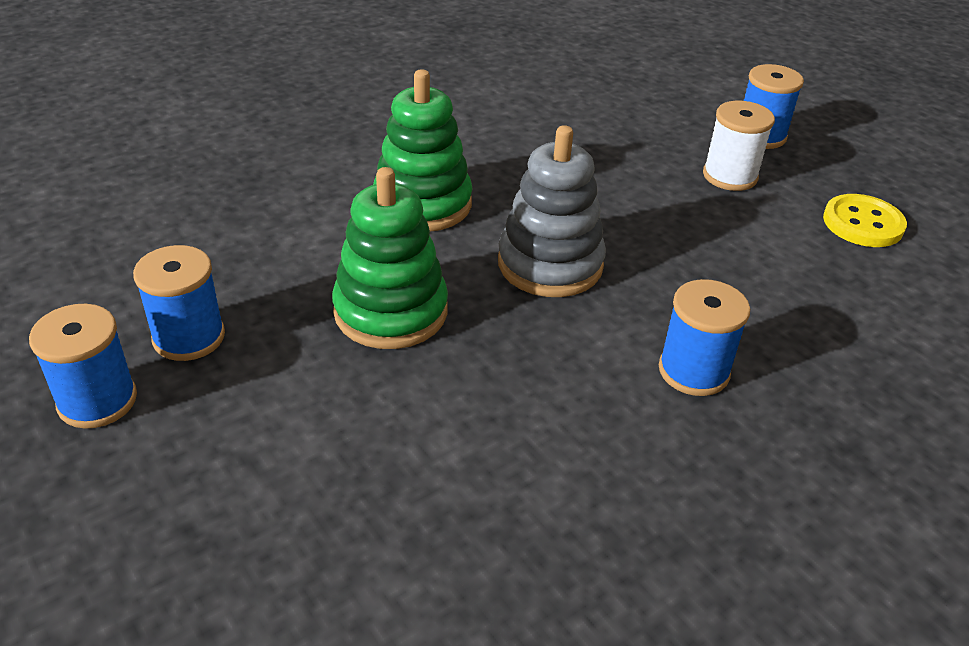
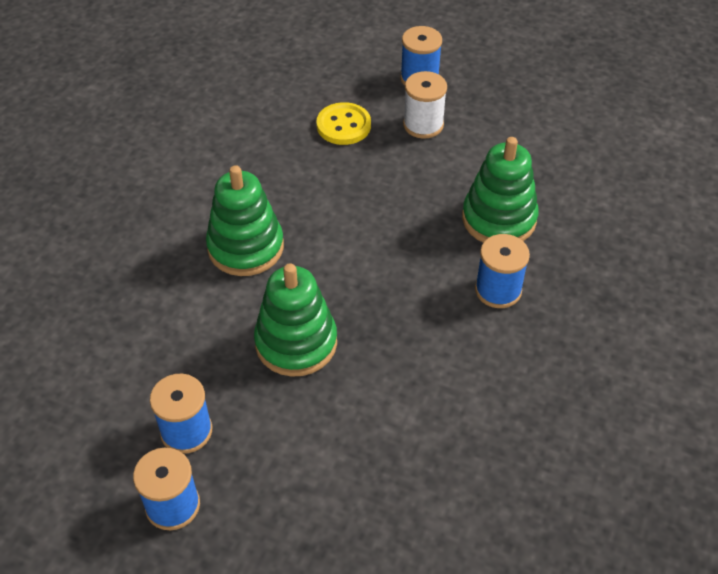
camera: 30 degrees left, 10 degrees up
(550, 264) = (364, 255): grey stacking toy -> none
(755, 299) = (499, 219): none -> green stacking toy
(863, 223) = (523, 127): yellow button -> yellow button (343, 125)

